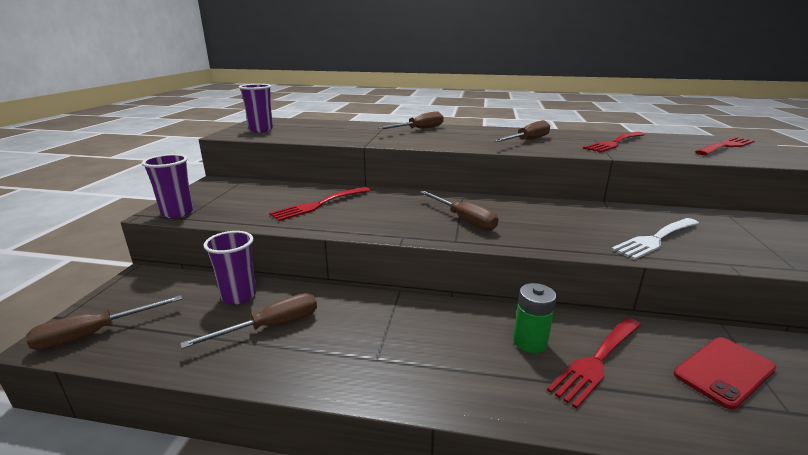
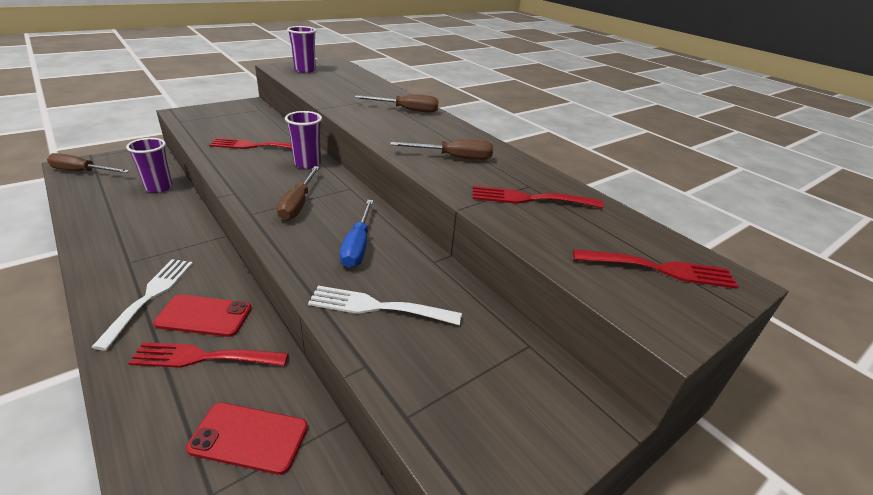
camera: 40 degrees right, 10 degrees up
(177, 213) = (185, 116): purple cup -> purple cup (307, 163)
(271, 326) = (133, 213): brown screwdriver -> none
(464, 363) = (150, 297): none -> white fork
(530, 342) = (204, 316): green battery -> red phone
(560, 221) = (358, 246): none -> blue screwdriver

